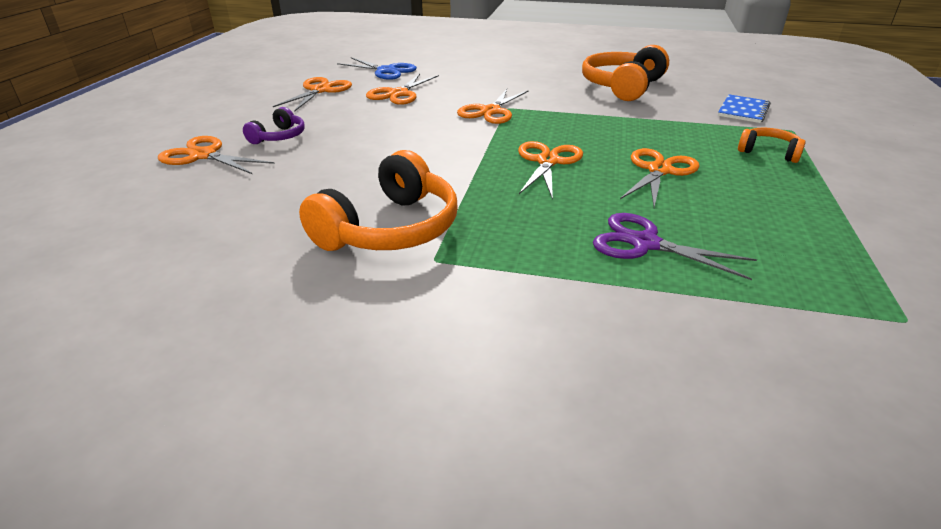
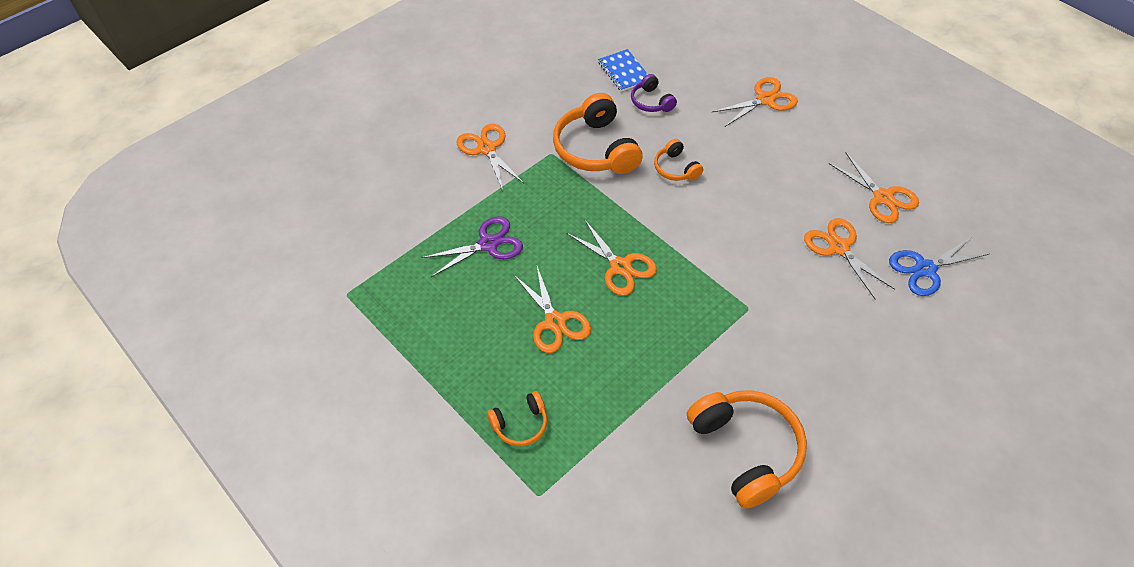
camera: 125 degrees right, 20 degrees up
(279, 137) = (776, 142): purple headphones -> purple headphones (651, 102)
(373, 172) = (675, 168): none -> orange headphones
(490, 111) = (747, 290): orange scissors -> orange scissors (487, 148)
(743, 110) = (607, 502): blue notebook -> blue notebook (624, 72)

